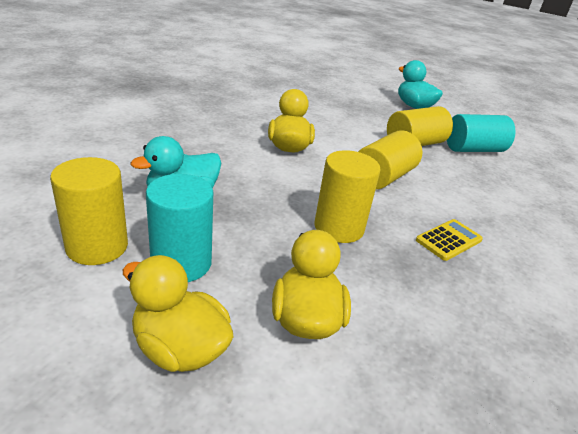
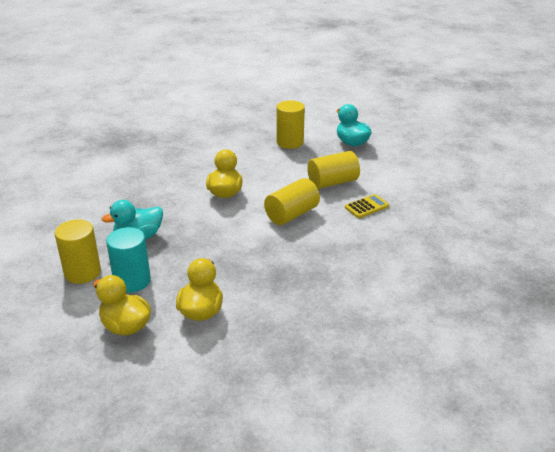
camera: 10 degrees right, 0 degrees up
(339, 228) = (242, 255): yellow cylinder -> yellow cylinder (290, 142)
(448, 240) = (319, 261): yellow calculator -> yellow calculator (366, 207)
(473, 149) = (384, 184): turquoise cylinder -> none

